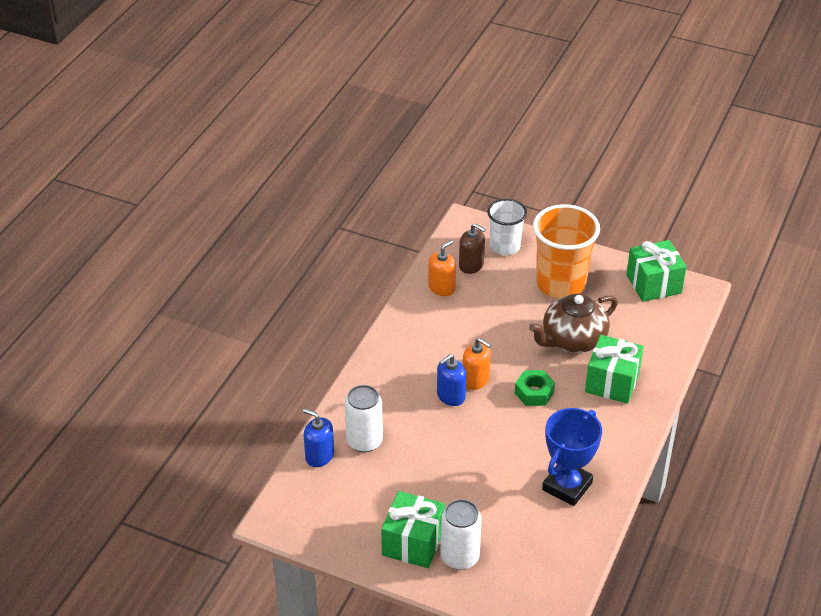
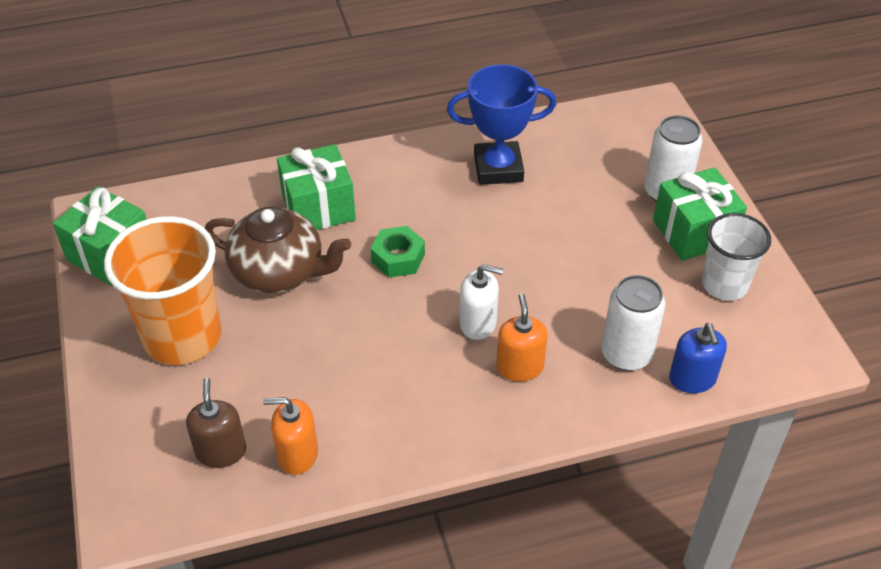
camera: 130 degrees left, 5 degrees up
(450, 396) = (478, 323): blue soap dispenser -> white soap dispenser
(476, 380) = (430, 317): orange soap dispenser -> orange soap dispenser (519, 367)
(505, 246) = (148, 438): white cup -> white cup (724, 284)

